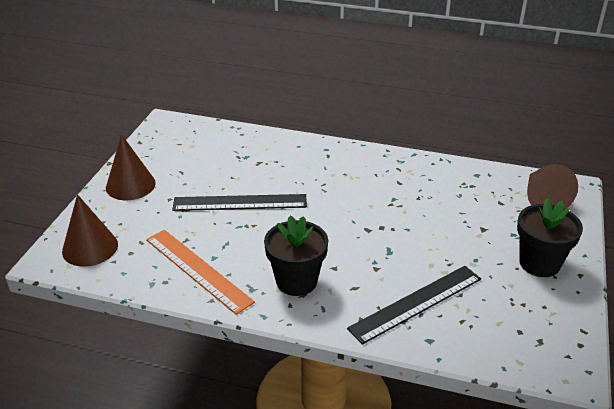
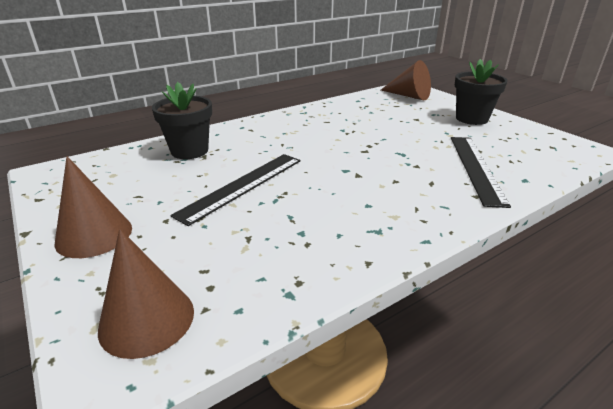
camera: 50 degrees left, 5 degrees down
(198, 270) = (308, 250): orange ruler -> none
(296, 281) = (394, 204): black flower pot -> black flower pot (189, 151)

